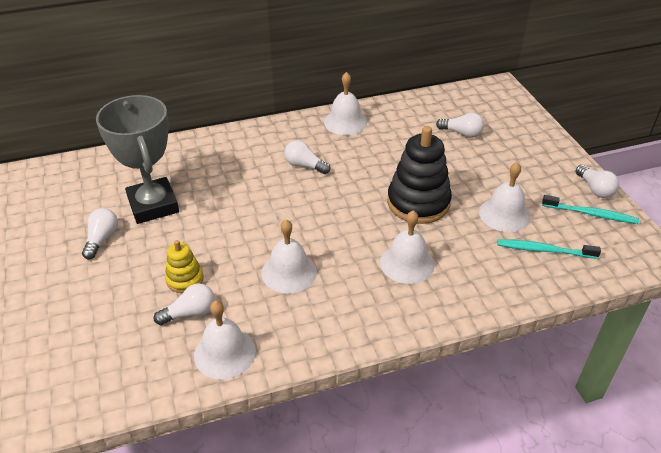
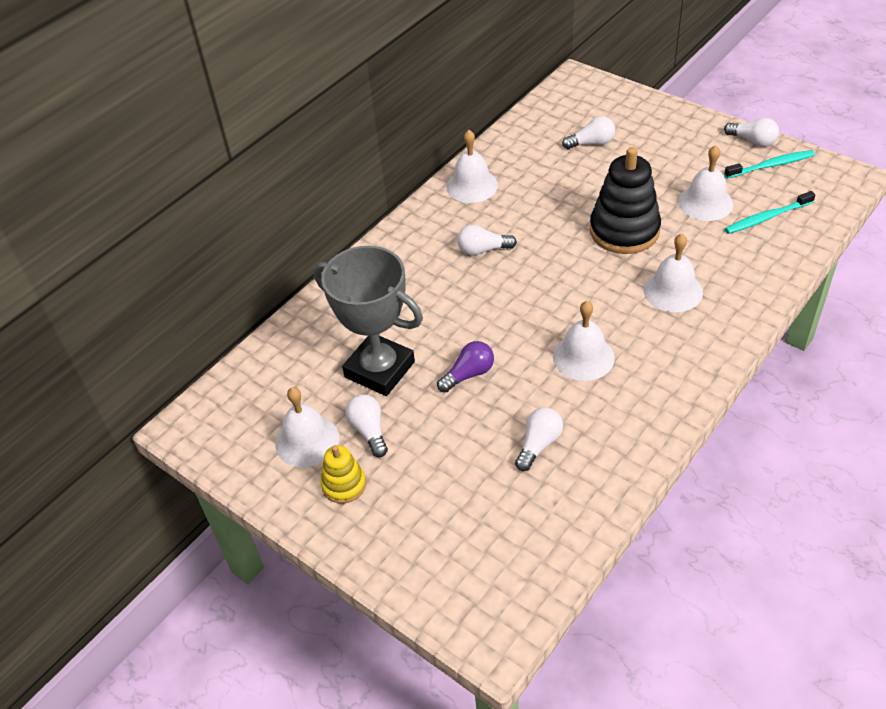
camera: 30 degrees left, 5 degrees up
(185, 279) = (497, 419): yellow stacking toy -> yellow stacking toy (344, 485)
(201, 239) = (468, 374): none -> purple light bulb
(225, 353) = (609, 458): white bell -> white bell (307, 440)

